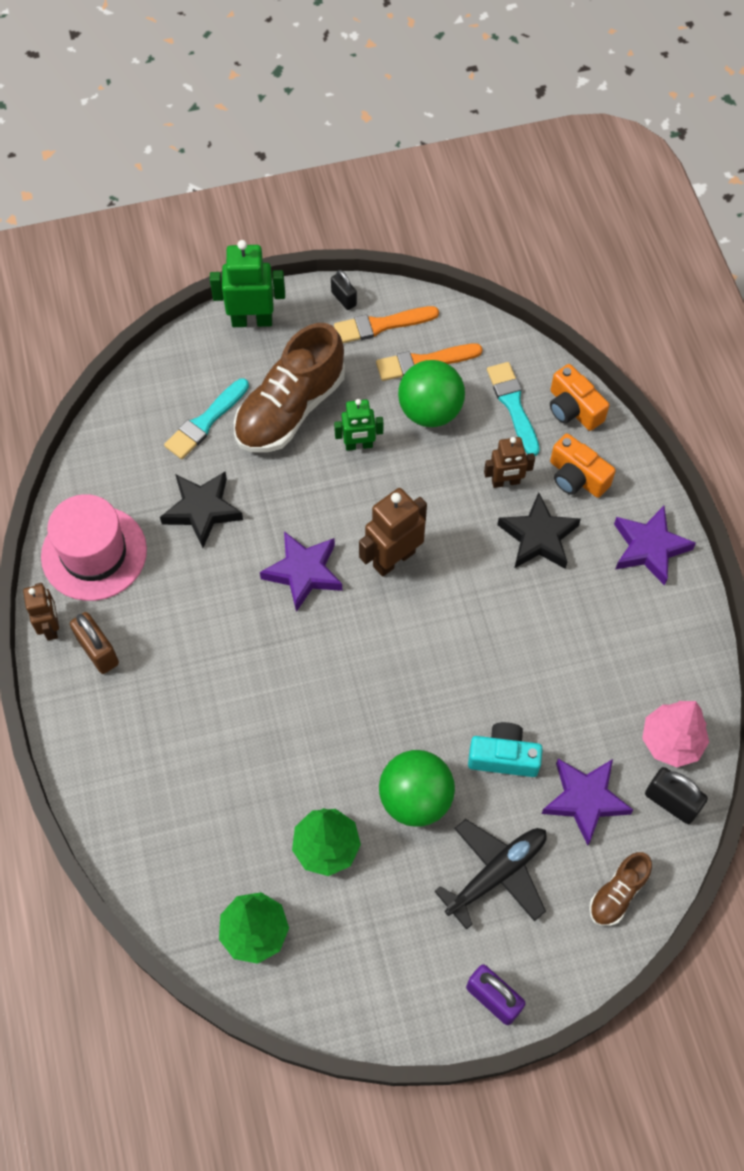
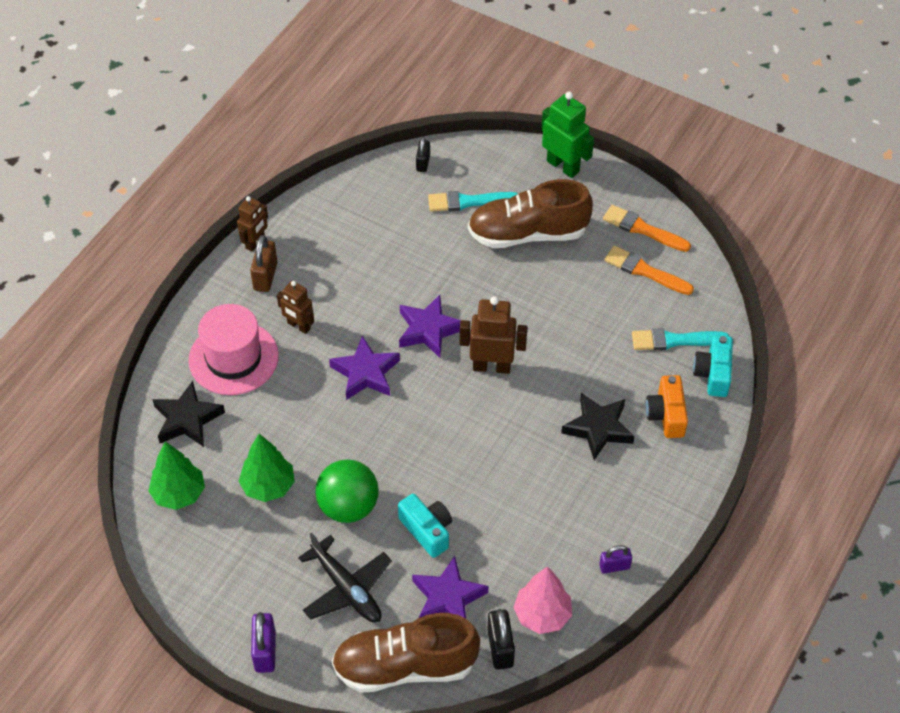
camera: 45 degrees right, 10 degrees down
(94, 553) = (322, 223): pink hat -> pink hat (233, 358)
(202, 510) = (410, 248): black star -> black star (187, 419)
(344, 299) = (636, 196): black padlock -> black padlock (423, 163)
(359, 445) = (546, 286): green robot -> none
(430, 411) = (615, 302): green ball -> none
(496, 873) = (347, 588): black plane -> black plane turned 45 degrees clockwise
(505, 482) = (615, 380): brown robot -> brown robot (298, 326)
(513, 405) = (674, 340): turquoise brush -> turquoise brush turned 120 degrees counterclockwise
(573, 409) = (713, 374): orange camera -> turquoise camera
(617, 893) = (405, 666): brown shoe -> brown shoe, size x2.02
(649, 548) = (665, 494): purple star -> purple star (365, 373)
(678, 646) = (614, 566): none -> purple padlock

